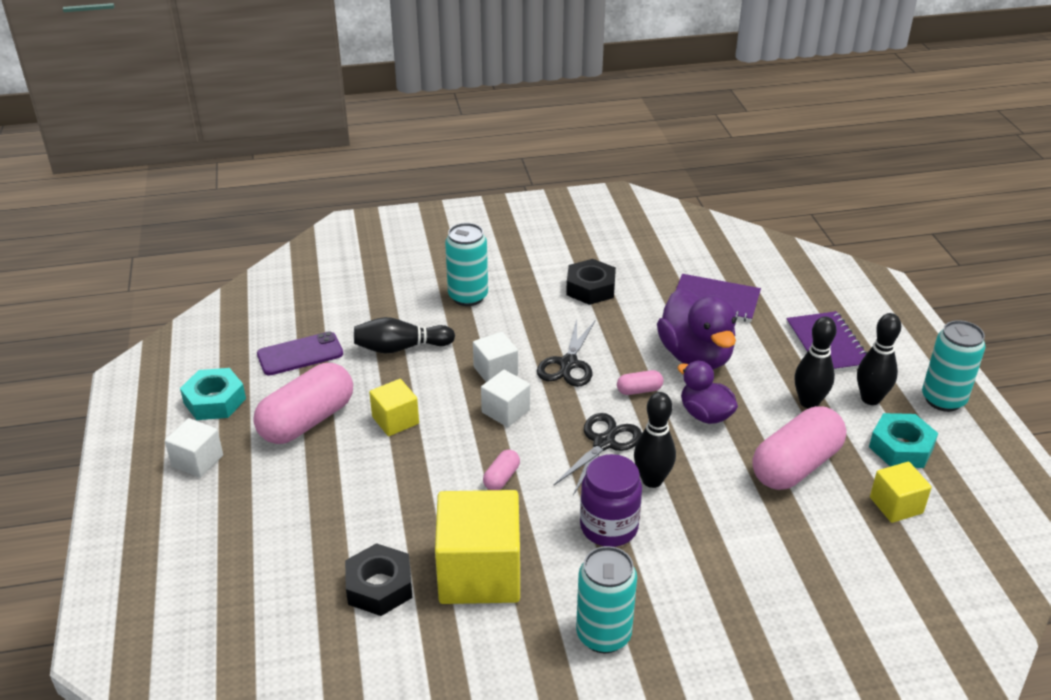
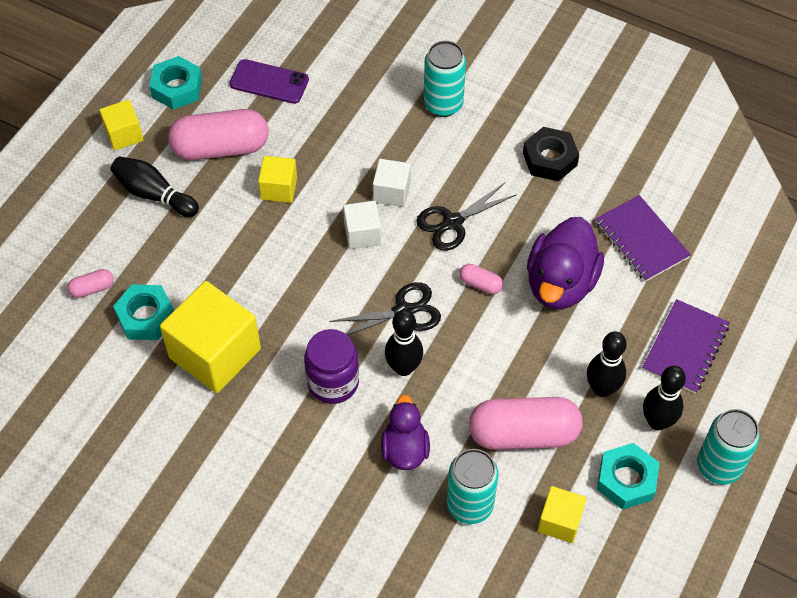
camera: 40 degrees right, 20 degrees up
(197, 461) = (124, 134): white cube -> yellow cube
(379, 586) = (146, 317): black nut -> turquoise nut
(401, 348) = (344, 123): black bowling pin -> black bowling pin (154, 194)
(501, 478) = (302, 289): pink capsule -> pink capsule (92, 289)
(603, 635) = (245, 457): turquoise can -> turquoise can (470, 505)
(705, 414) = (506, 341): purple duck -> purple duck (405, 449)

